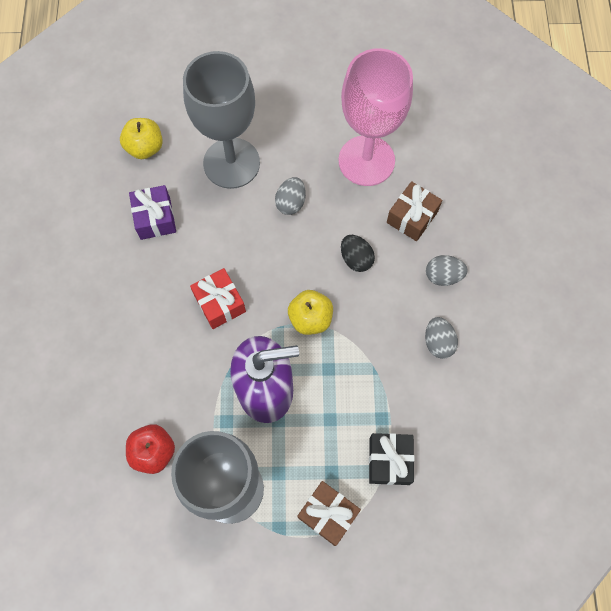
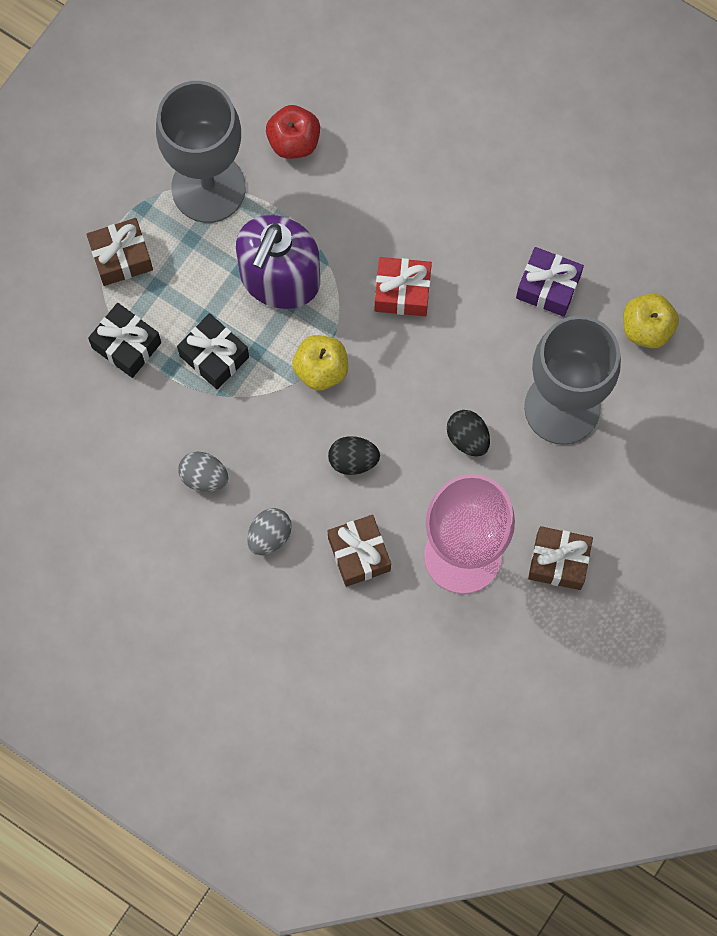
camera: 125 degrees right, 5 degrees up
(291, 203) = (467, 438): grey egg -> black egg
(329, 109) = (558, 562): none -> brown gift
(352, 394) = (214, 356): none -> black gift

